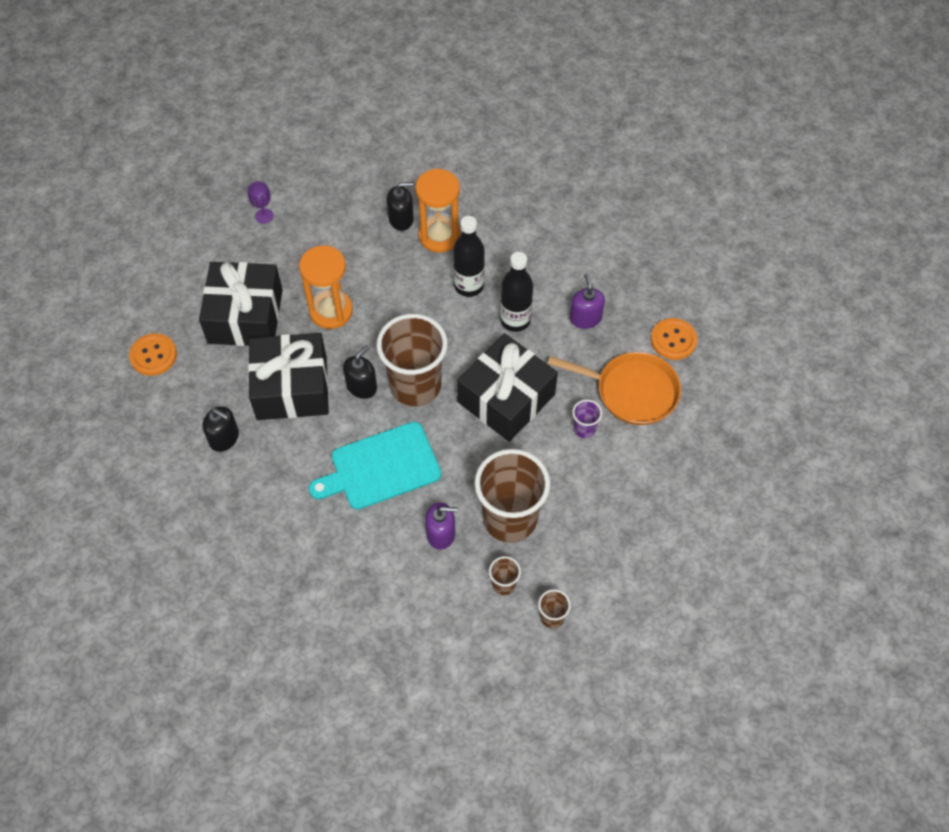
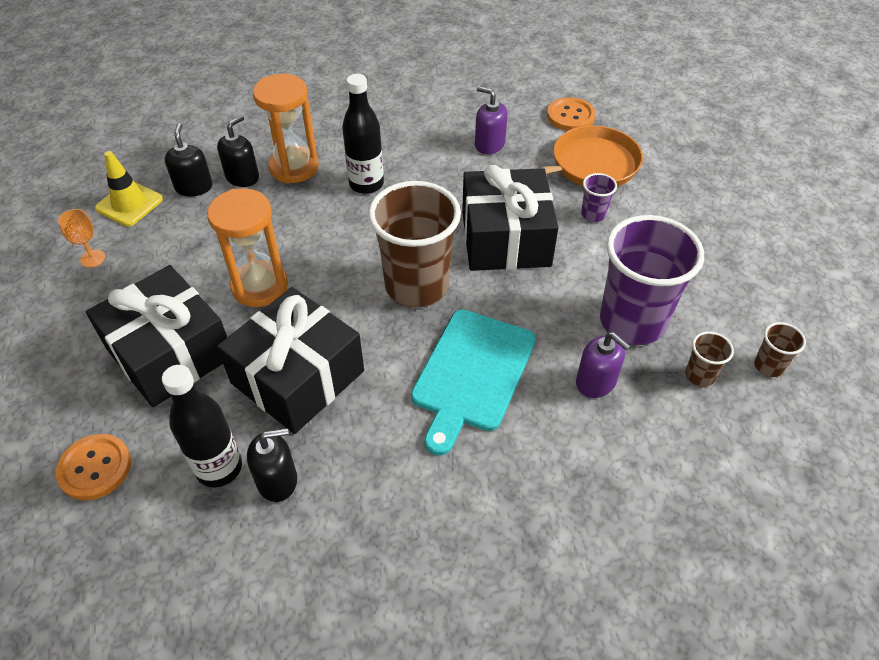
camera: 45 degrees left, 10 degrees down
(264, 216) = (92, 258): purple goblet -> orange goblet
(318, 189) = (129, 204): none -> yellow traffic cone
(361, 386) = (367, 323): black soap dispenser -> black soap dispenser (194, 187)
(441, 533) = (596, 382): purple soap dispenser -> purple soap dispenser turned 90 degrees clockwise
(510, 519) = (632, 322): brown cup -> purple cup
(515, 320) = (437, 181): black bottle -> black bottle (219, 468)

